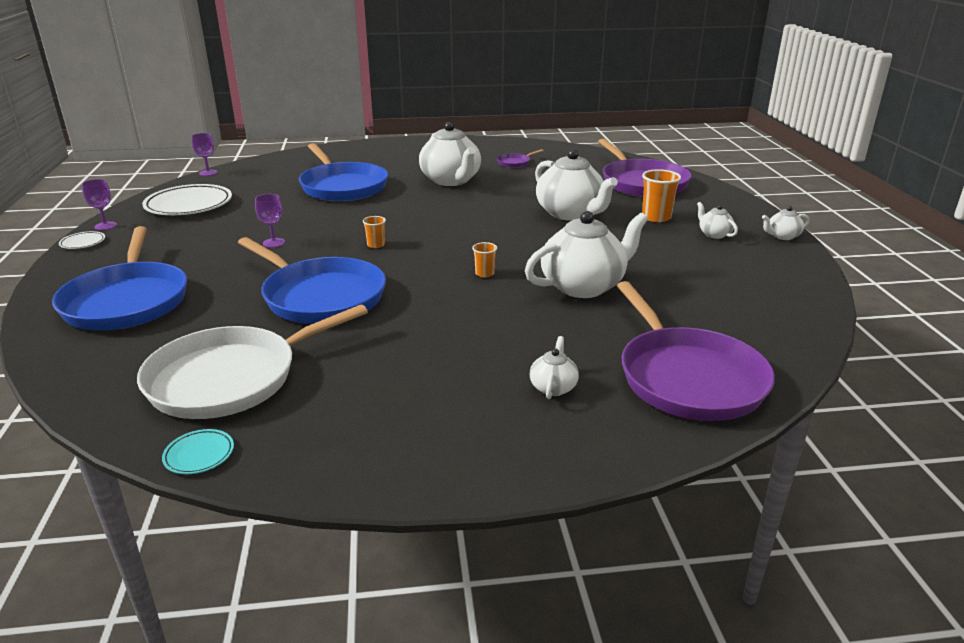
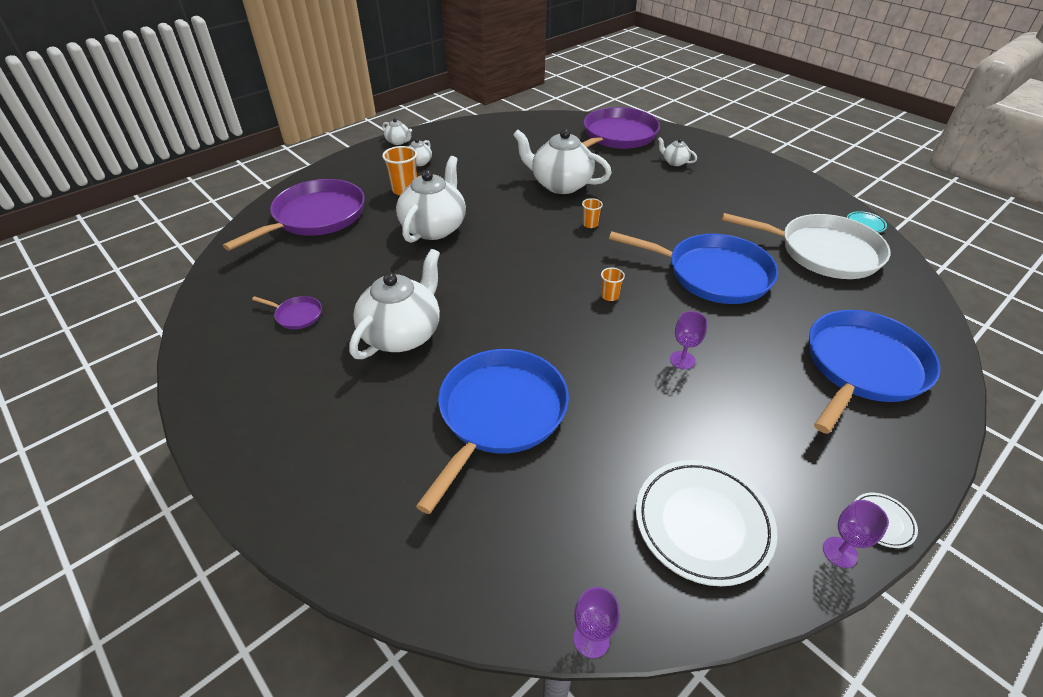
camera: 125 degrees left, 15 degrees up
(320, 296) = (713, 274): blue pan -> blue pan turned 105 degrees clockwise
(553, 387) = (674, 162): white teapot -> white teapot turned 60 degrees clockwise

